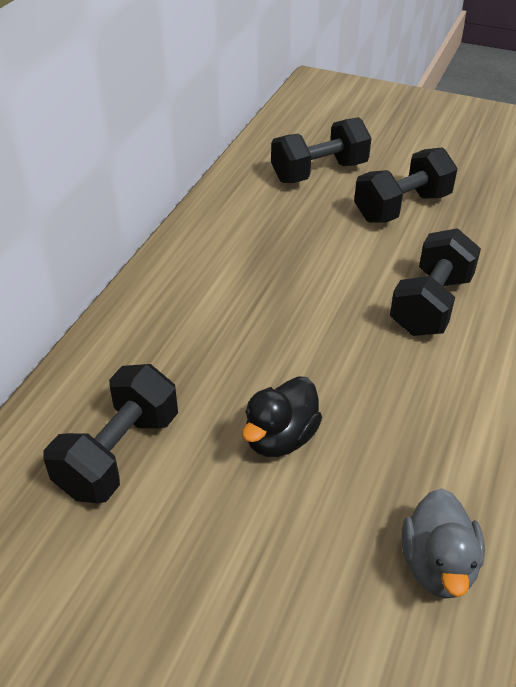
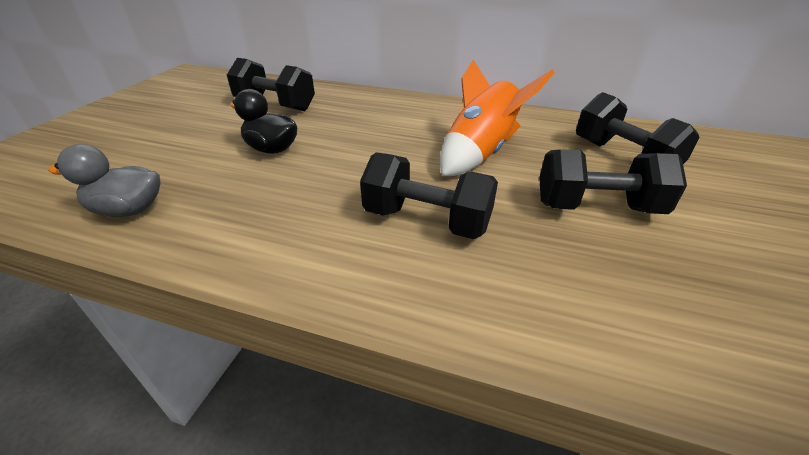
camera: 85 degrees right, 5 degrees down
(305, 255) = (480, 153): none -> orange rocket
(402, 207) = (597, 207): black dumbbell -> black dumbbell turned 45 degrees counterclockwise

